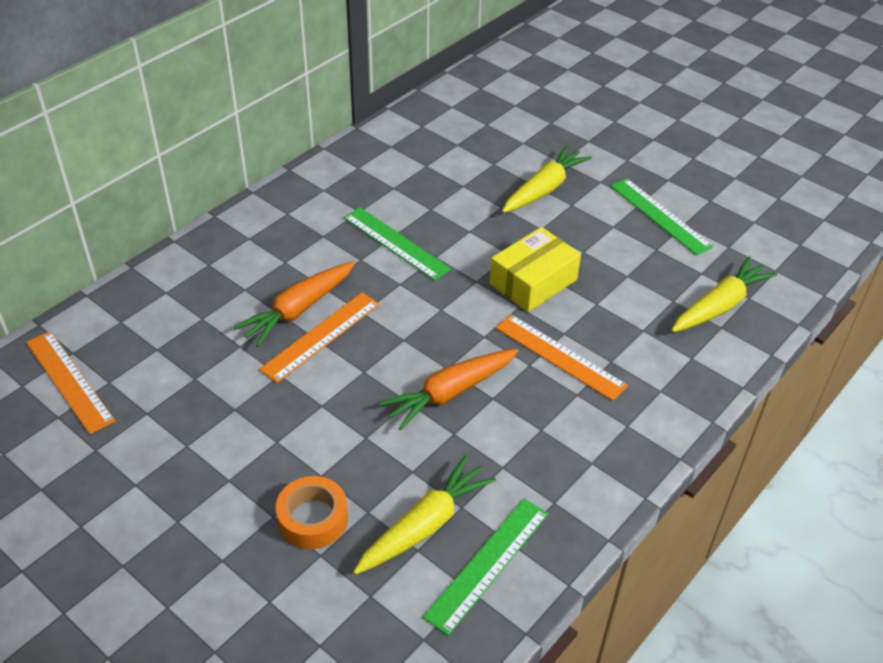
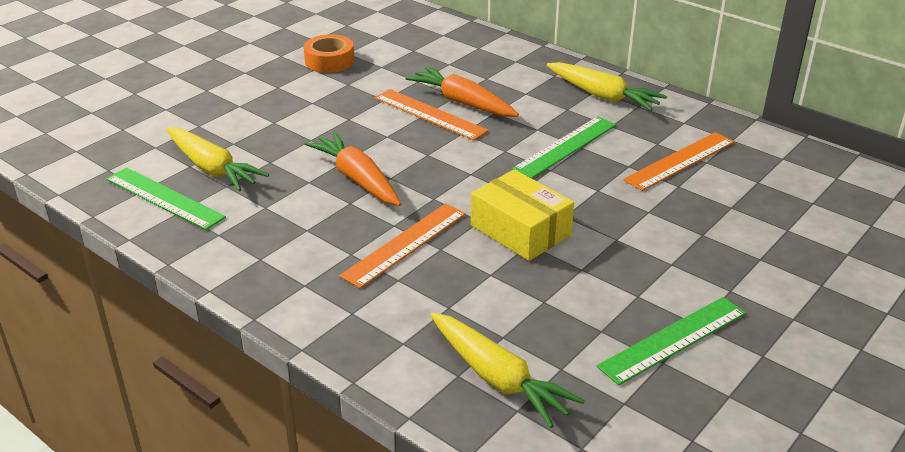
camera: 90 degrees right, 10 degrees down
(69, 381) = (380, 24): orange ruler -> orange ruler (680, 161)
(313, 519) = (232, 121): orange tape -> orange tape (329, 61)
(544, 189) = (694, 243): yellow carrot -> yellow carrot (602, 96)

